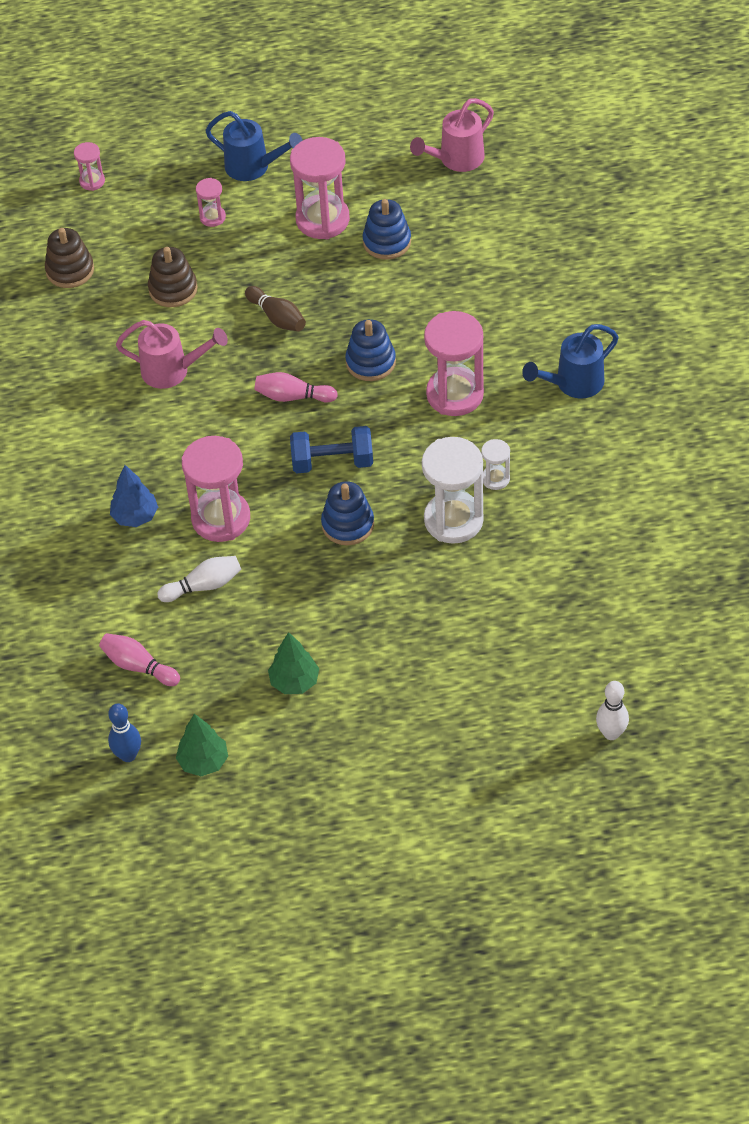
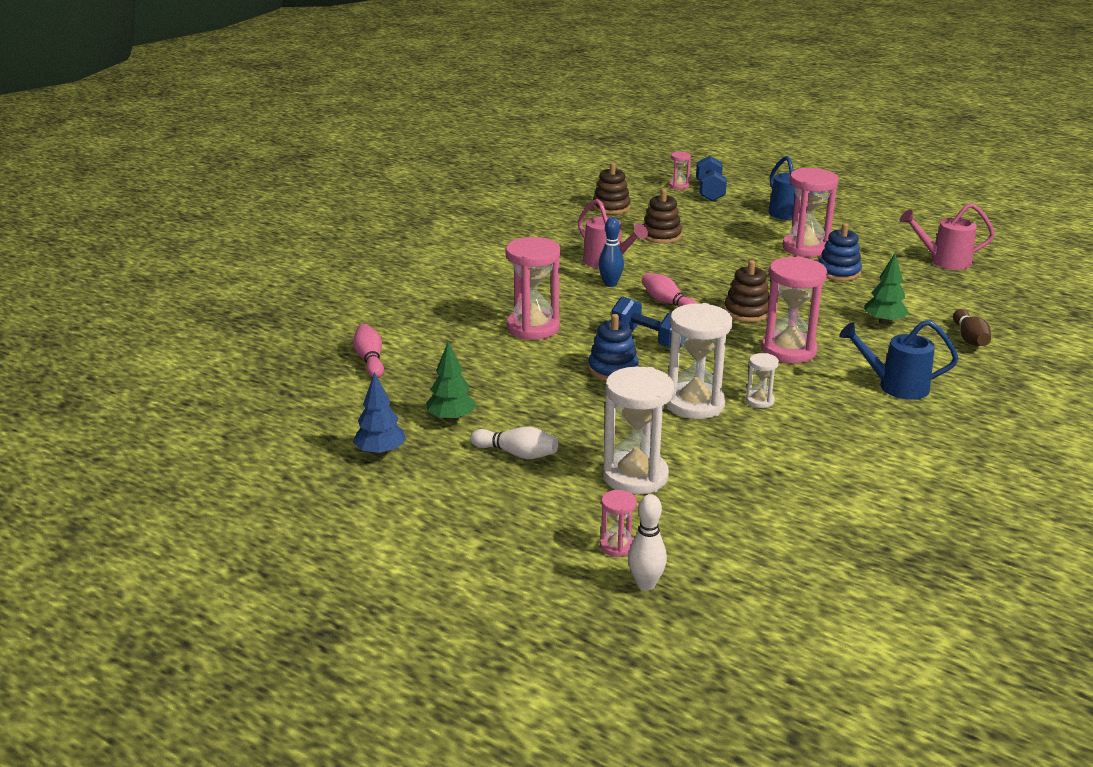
camera: 40 degrees right, 25 degrees down
(128, 755) = (291, 393): blue bowling pin -> blue bowling pin (610, 284)
(135, 172) = (710, 192): none -> blue dumbbell
(135, 516) = (482, 303): blue tree -> blue tree (380, 452)
(203, 762) = (327, 421): green tree -> green tree (884, 322)
(204, 586) = (471, 349): white bowling pin -> white bowling pin (517, 454)
(212, 217) = (732, 222): pink hourglass -> pink hourglass (617, 546)
(277, 317) = (711, 270): brown bowling pin -> brown bowling pin (969, 338)
(370, 362) = (747, 312): blue stacking toy -> brown stacking toy
(496, 636) = (635, 476): none -> white hourglass

